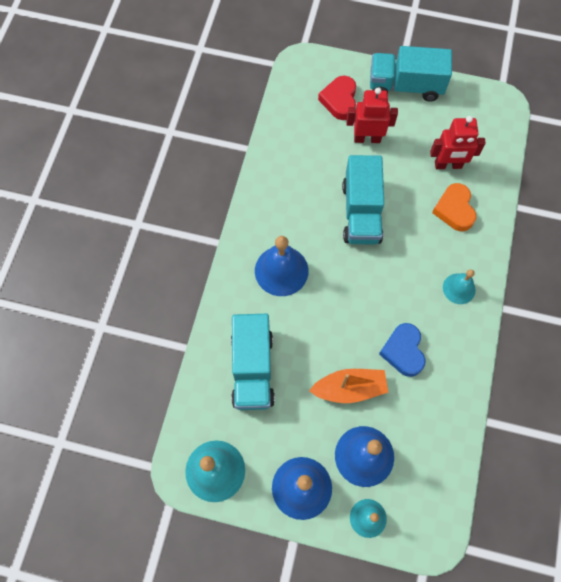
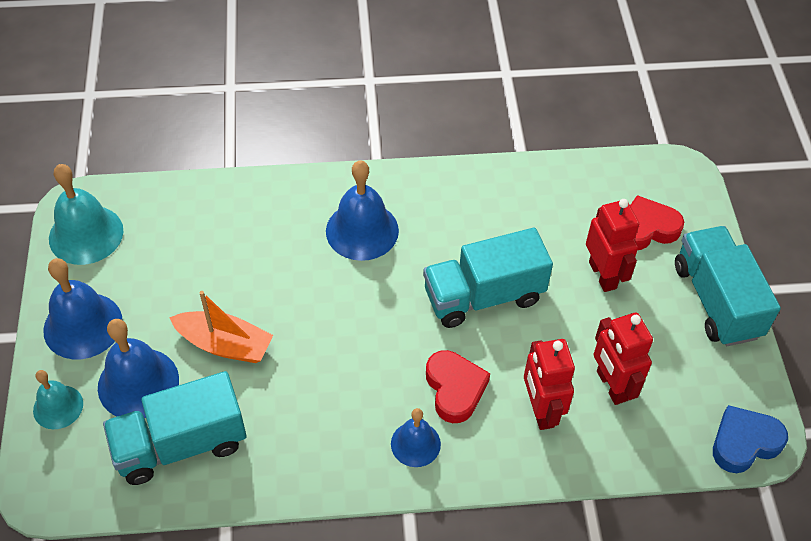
camera: 70 degrees right, 15 degrees down
(252, 369) = (221, 236): turquoise truck -> turquoise truck (181, 444)
(349, 388) = (225, 344): orange boat -> orange boat turned 45 degrees counterclockwise
(403, 351) = (296, 394): blue heart -> blue heart (744, 442)
(426, 253) = (455, 389): none -> red heart
(454, 210) = (540, 410): orange heart -> red robot
(459, 288) = (415, 444): turquoise bell -> blue bell

